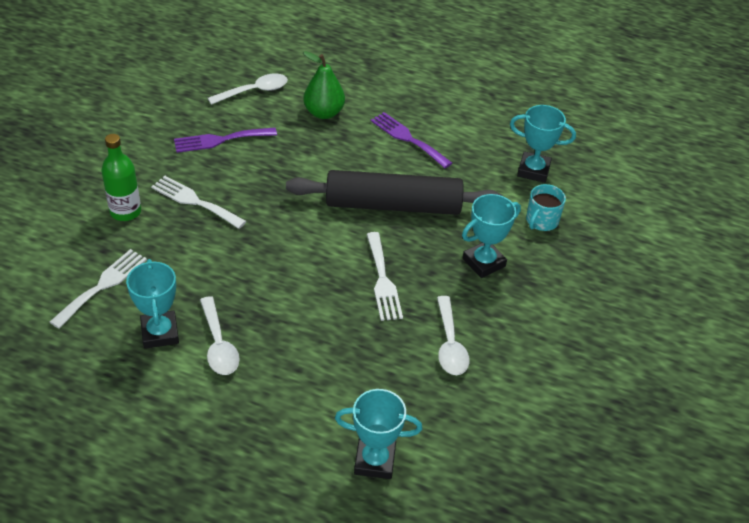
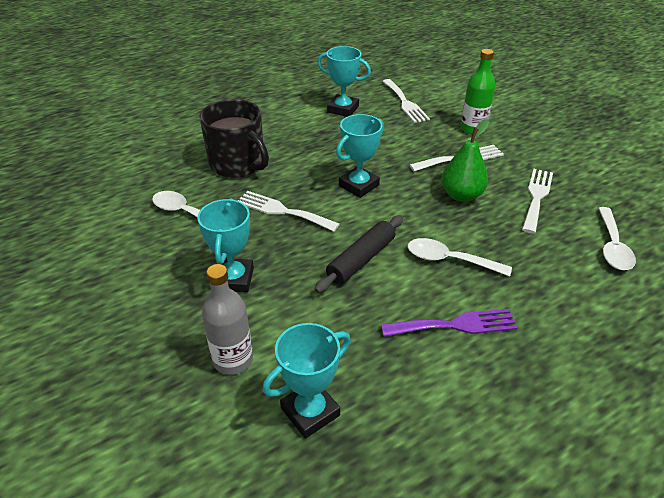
camera: 130 degrees right, 5 degrees down
(218, 344) = (309, 124): white spoon -> white spoon (449, 260)
(220, 140) = (536, 197): purple fork -> white fork
(324, 113) = (545, 280): green pear -> green pear (461, 195)
(346, 357) = (238, 164): none -> black mug
(374, 461) = (156, 143): turquoise trophy -> turquoise trophy (358, 185)
(393, 205) = (361, 260): black rolling pin -> black rolling pin, size x0.57
(541, 221) = (233, 360): turquoise mug -> grey bottle

